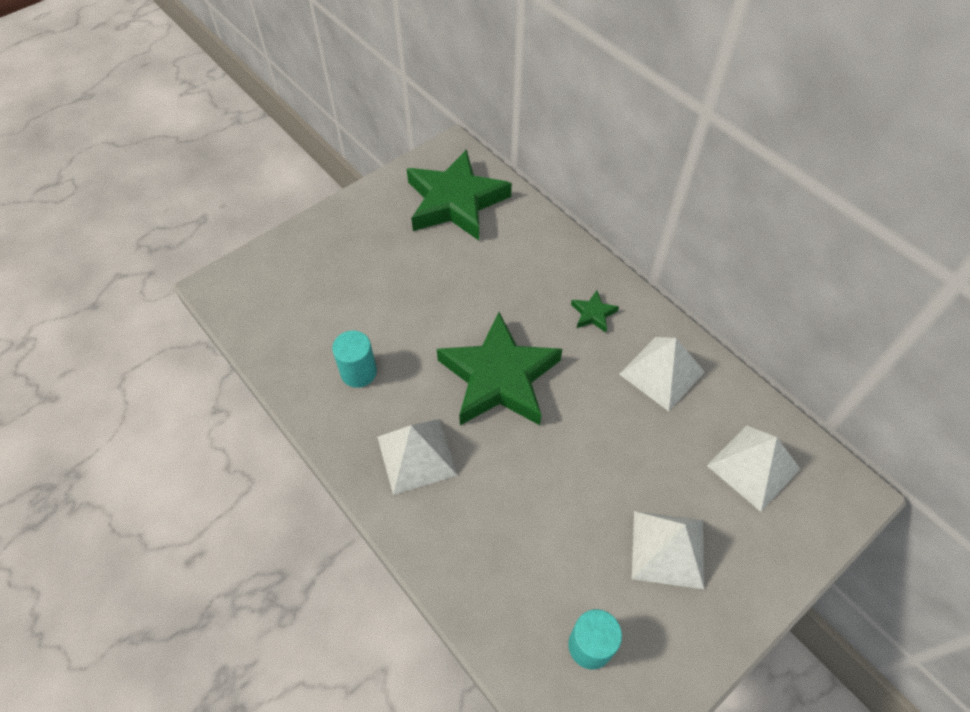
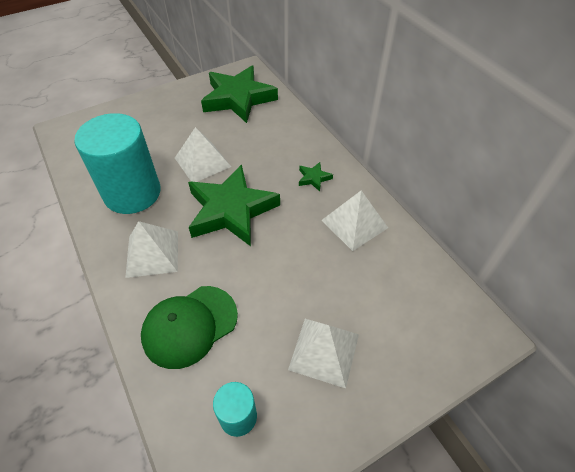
camera: 10 degrees right, 5 degrees down
(358, 372) = (132, 193): turquoise cylinder -> turquoise cylinder, size x2.12
(497, 545) = (190, 326): none -> green cap
(753, 467) = (410, 301): white pyramid -> white pyramid (202, 162)

